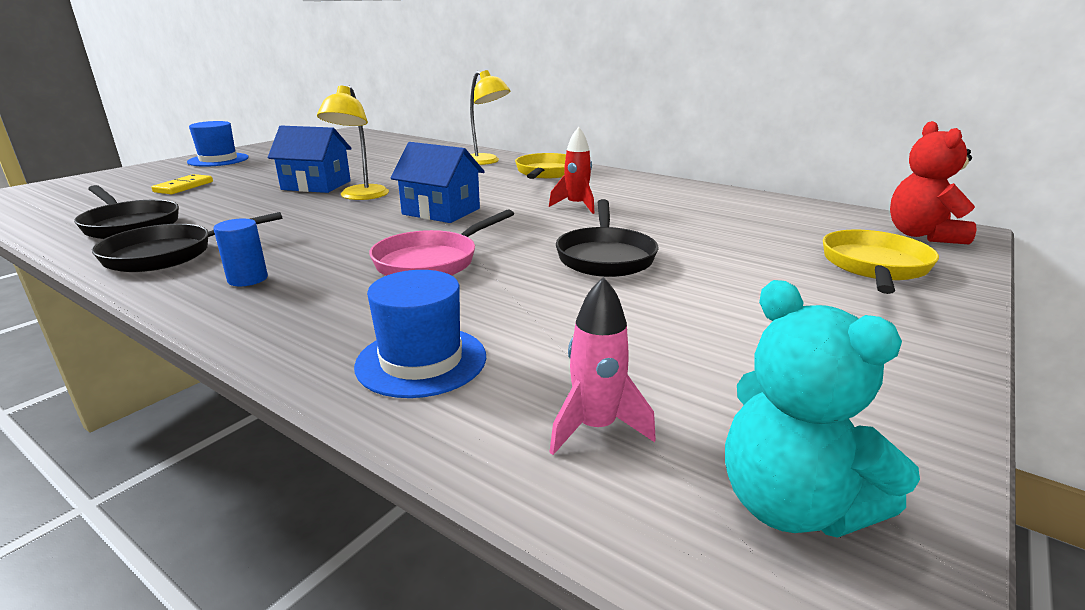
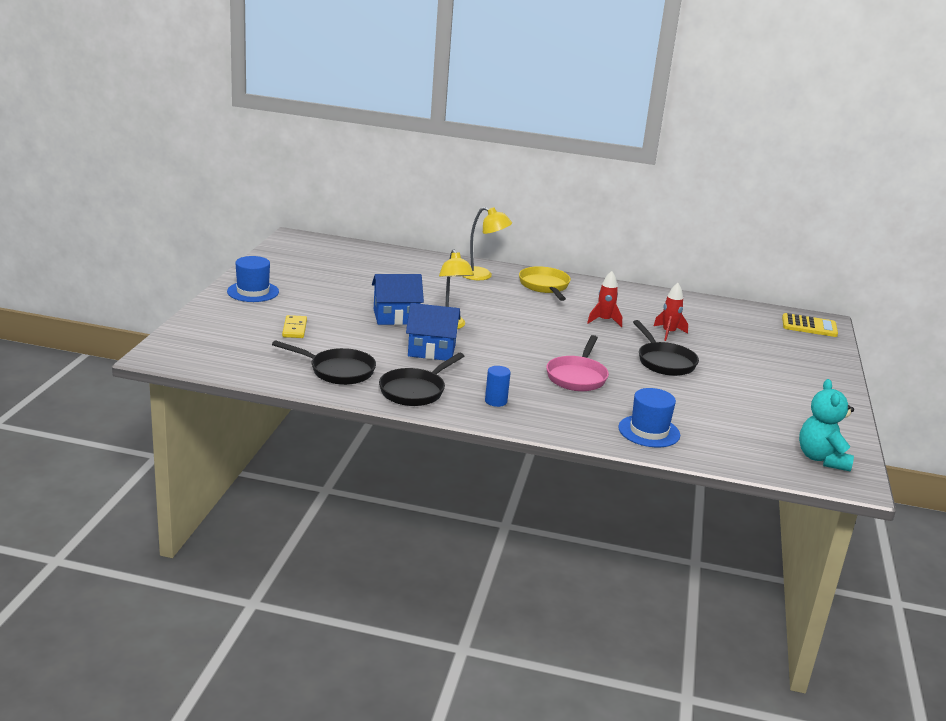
camera: 25 degrees left, 0 degrees up
(441, 211) = (526, 335): blue house -> blue house (431, 350)
(595, 428) = (744, 446): pink rocket -> none
(658, 225) = (668, 333): none -> red rocket
(791, 505) = (822, 459): turquoise teddy bear -> turquoise teddy bear turned 60 degrees clockwise
(874, 267) = (797, 353): yellow pan -> none
(922, 235) = (809, 326): red teddy bear -> yellow calculator

